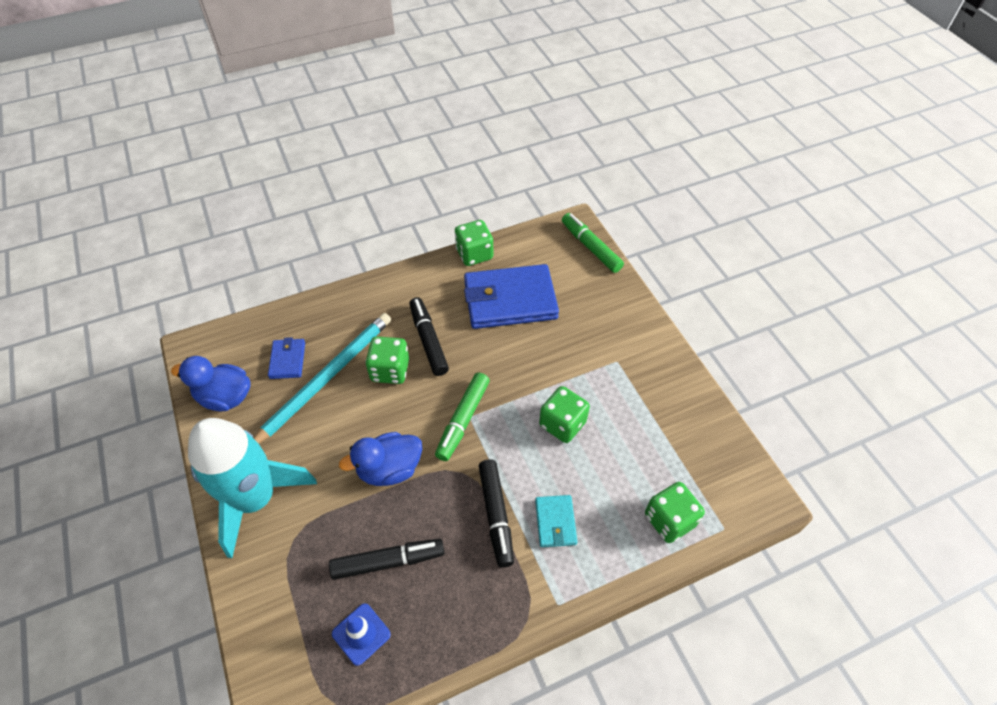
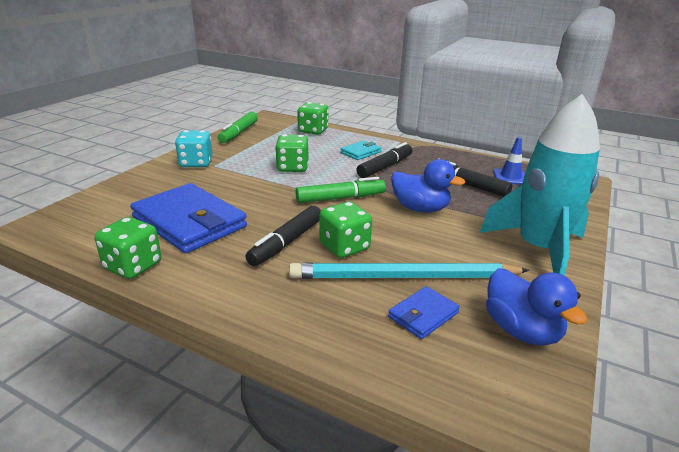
camera: 130 degrees left, 25 degrees down
(590, 247) = (75, 207): green marker -> green marker (239, 133)
(633, 350) = (196, 163): none -> turquoise dice

